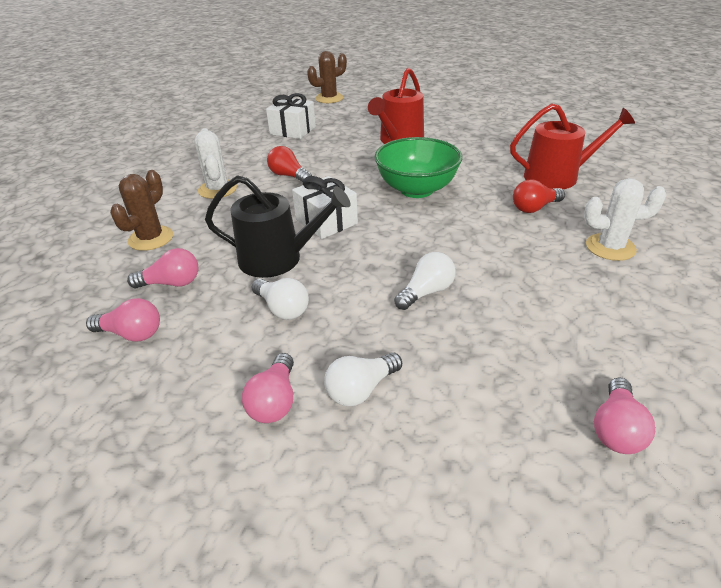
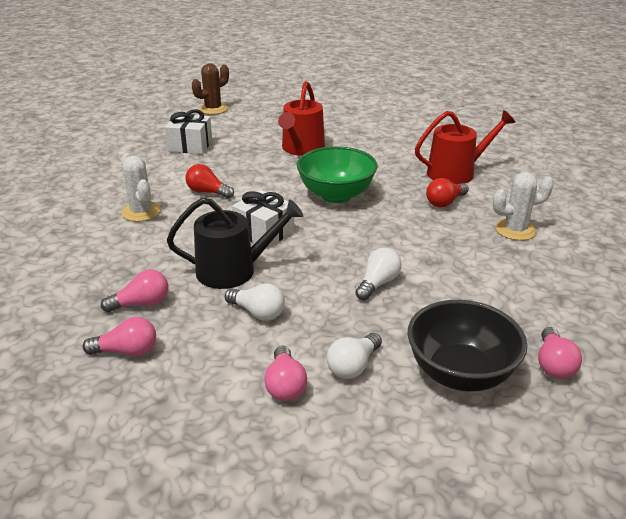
camera: 15 degrees left, 5 degrees down
(151, 238) = (97, 265): brown cactus -> none
(488, 421) = (460, 373): none -> black bowl

